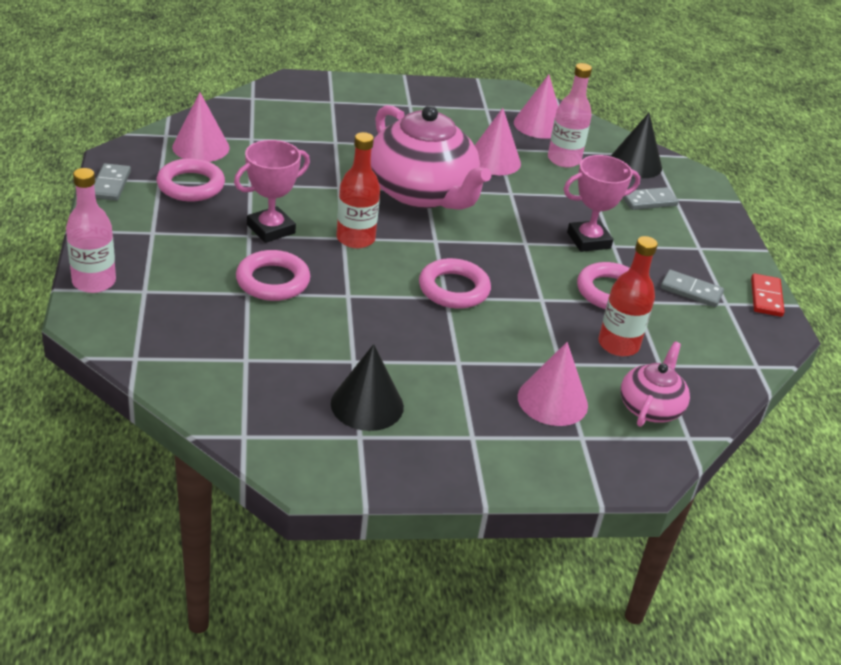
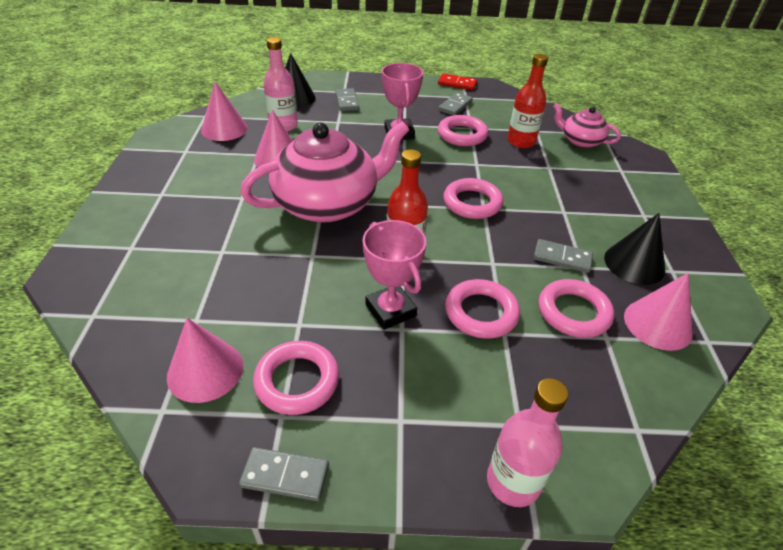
camera: 80 degrees left, 5 degrees up
(279, 342) = (573, 312): none -> pink ring
(366, 346) = (562, 258): none -> grey domino
(552, 401) = (590, 176): pink cone -> pink cone (657, 324)

